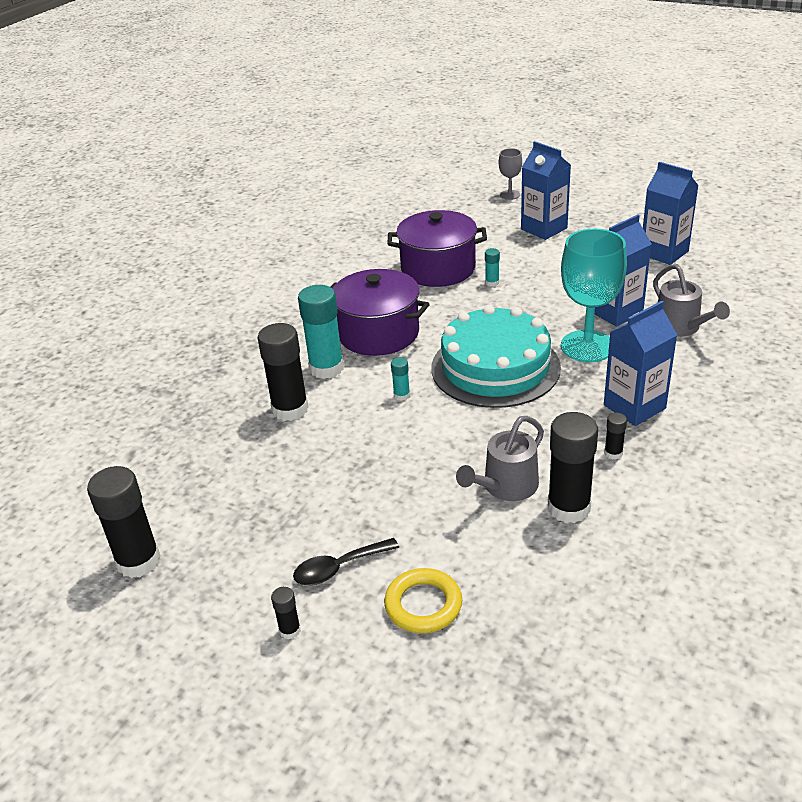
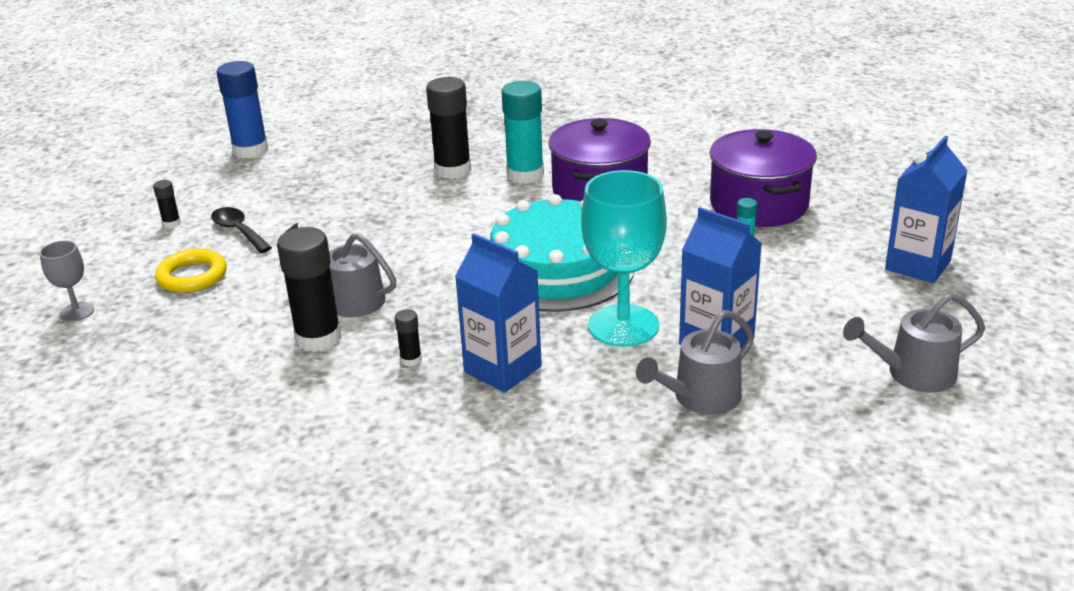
camera: 75 degrees right, 5 degrees down
(138, 561) = (250, 150): black glue stick -> blue glue stick
(401, 395) = (489, 221): turquoise glue stick -> none
(510, 195) = (1004, 228): grey goblet -> grey goblet (77, 312)
(664, 253) = (913, 374): blue carton -> grey watering can

